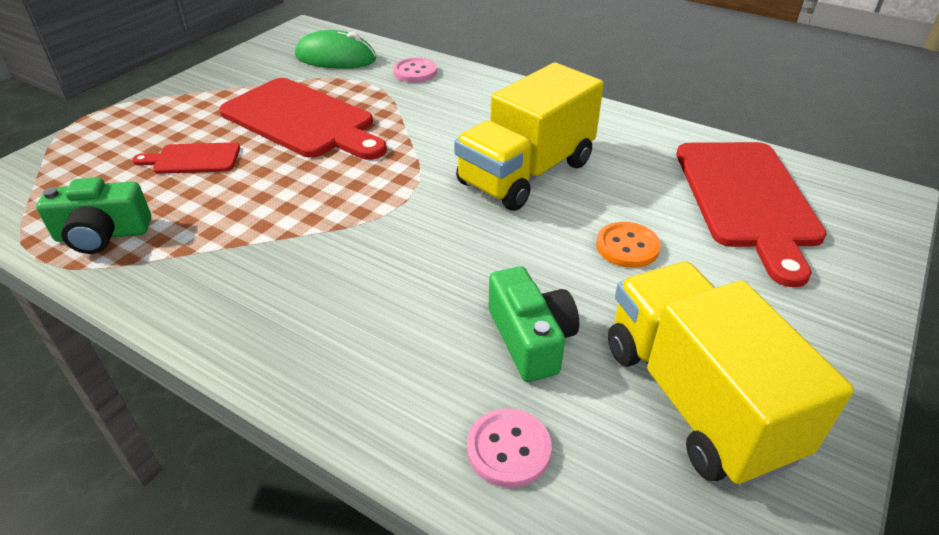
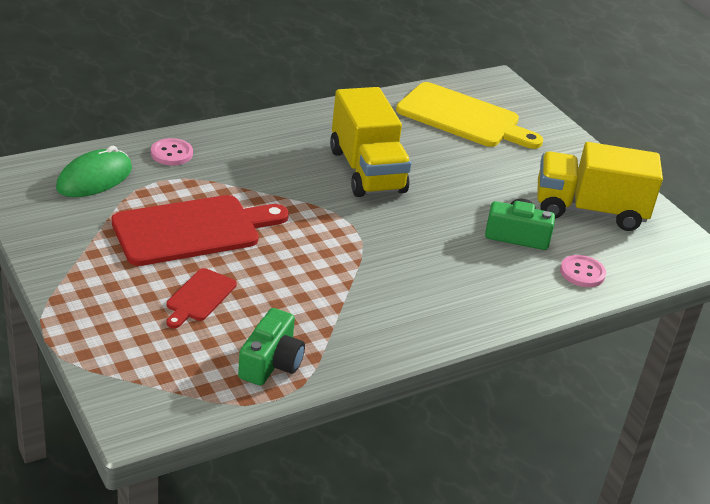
camera: 65 degrees left, 5 degrees down
(627, 247) = (470, 173): orange button -> none
(747, 199) = (463, 117): red cutting board -> yellow cutting board

